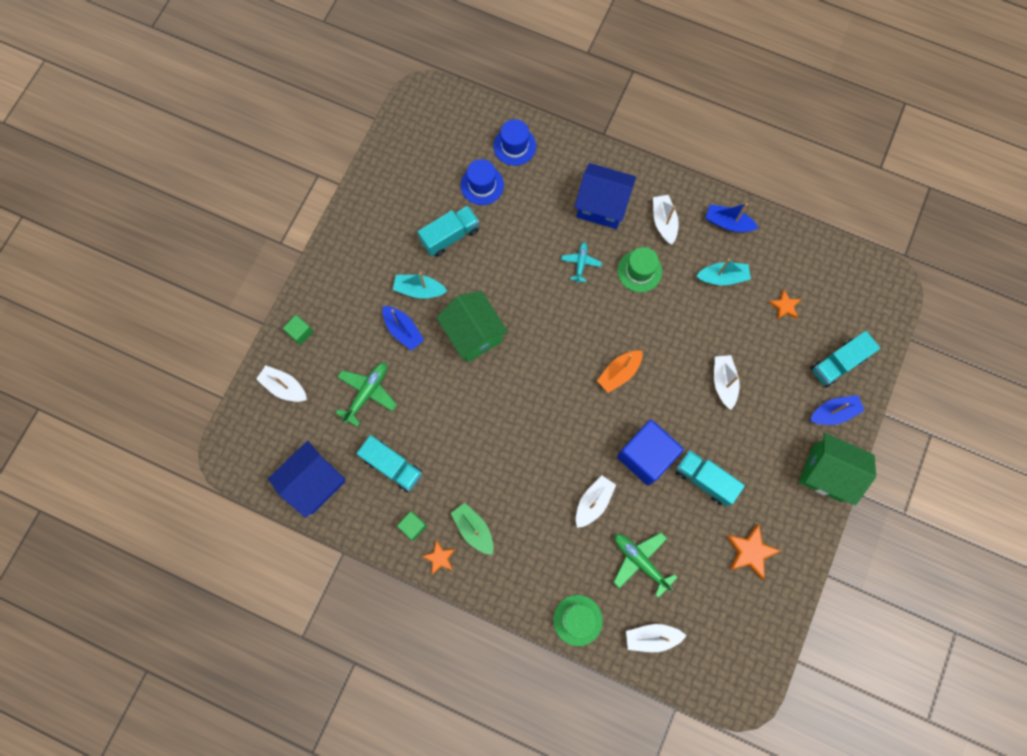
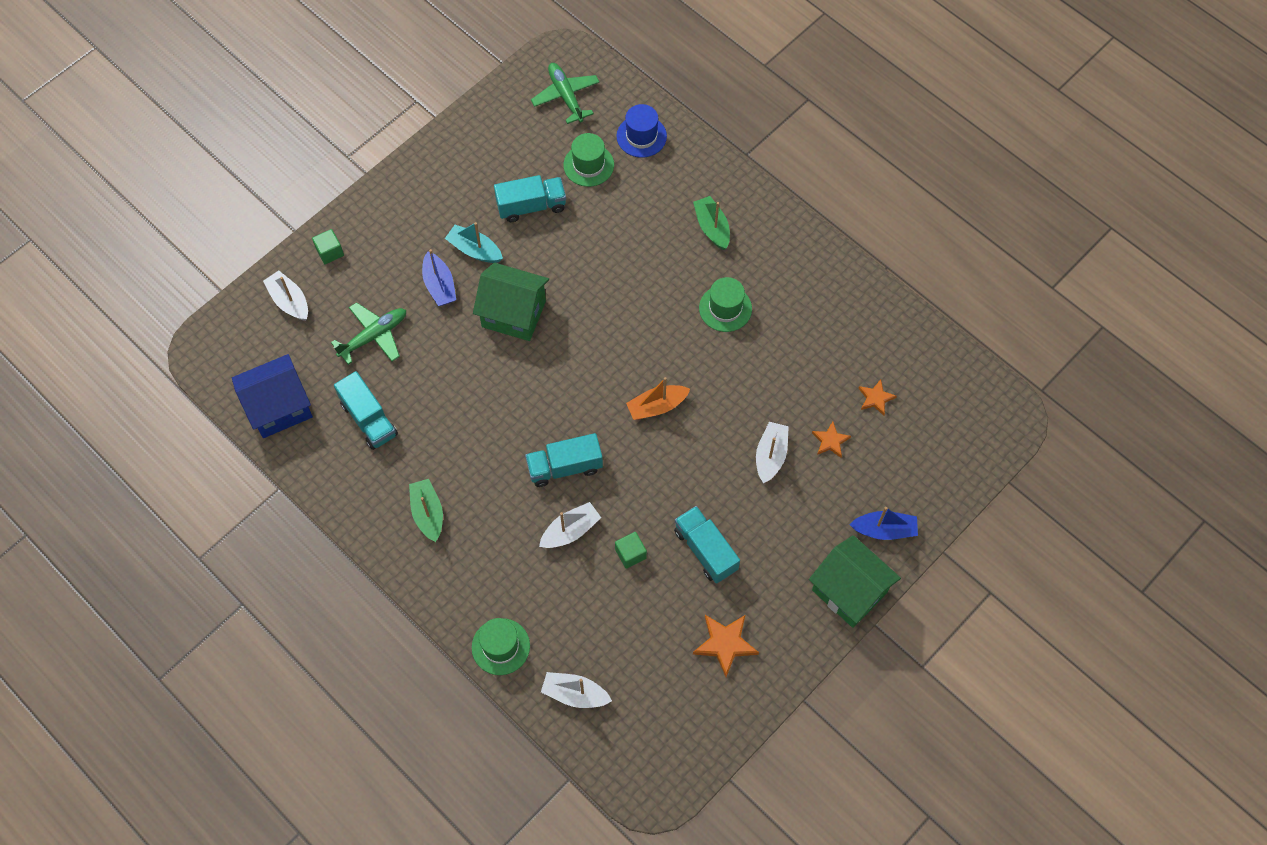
camera: 20 degrees right, 10 degrees down
(413, 526) = (364, 487): green cube -> green cube (630, 554)
(439, 558) = (379, 529): orange star -> orange star (830, 441)
(473, 334) = (513, 314): green house -> green house turned 60 degrees counterclockwise
(482, 185) = (588, 165): blue hat -> green hat
(581, 263) = (663, 279): turquoise plane -> none
(602, 206) = (712, 227): blue house -> green boat
(640, 561) = (596, 610): green plane -> green plane (566, 96)
(646, 456) = (650, 503): blue cube -> none
(663, 222) = (774, 266): white boat -> none
(722, 277) = (817, 345): turquoise boat -> none
(728, 223) = (847, 290): blue boat -> none
(838, 363) = (911, 479): turquoise truck -> turquoise truck (565, 467)

